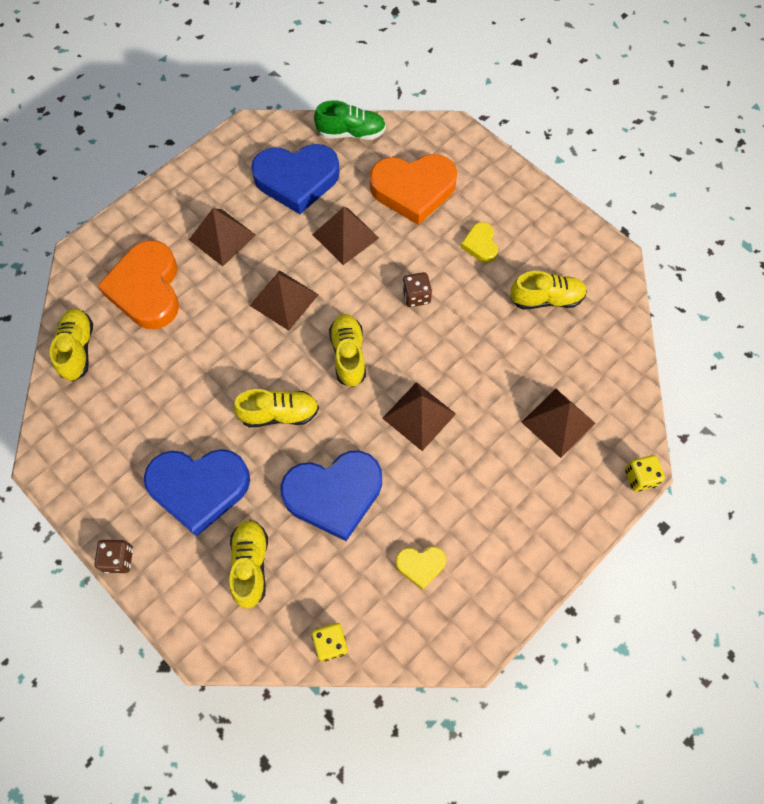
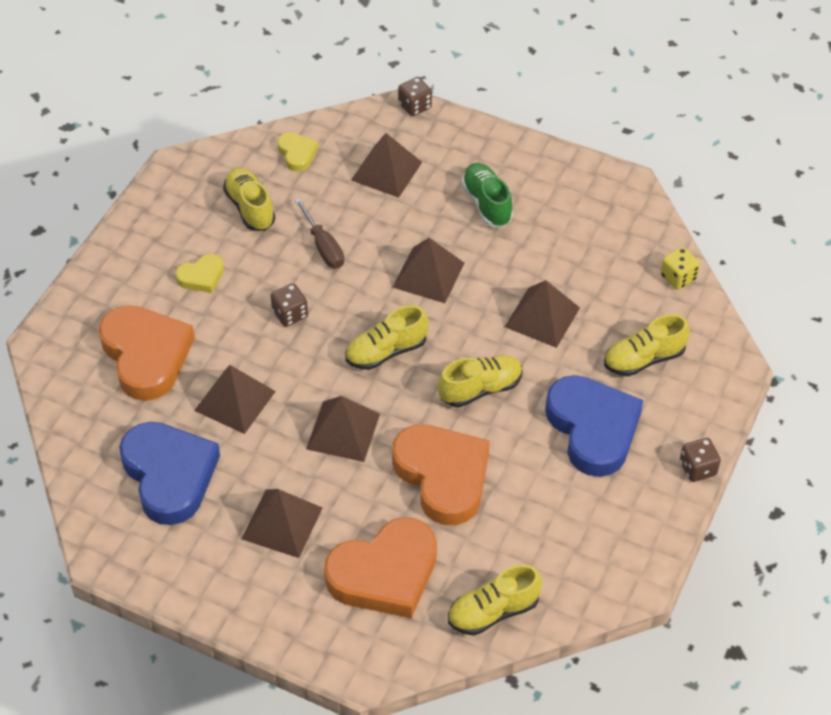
camera: 110 degrees left, 15 degrees down
(209, 356) = (443, 476): none -> orange heart
(279, 414) = (480, 389): yellow shoe -> yellow shoe turned 90 degrees clockwise
(334, 494) = (542, 317): blue heart -> brown pyramid
(351, 133) = (77, 442): green shoe -> green shoe (487, 204)
(420, 565) = (575, 235): yellow heart -> yellow heart (297, 154)
(481, 342) = (323, 247): none -> brown screwdriver
(640, 477) = (415, 106): yellow dice -> brown dice

